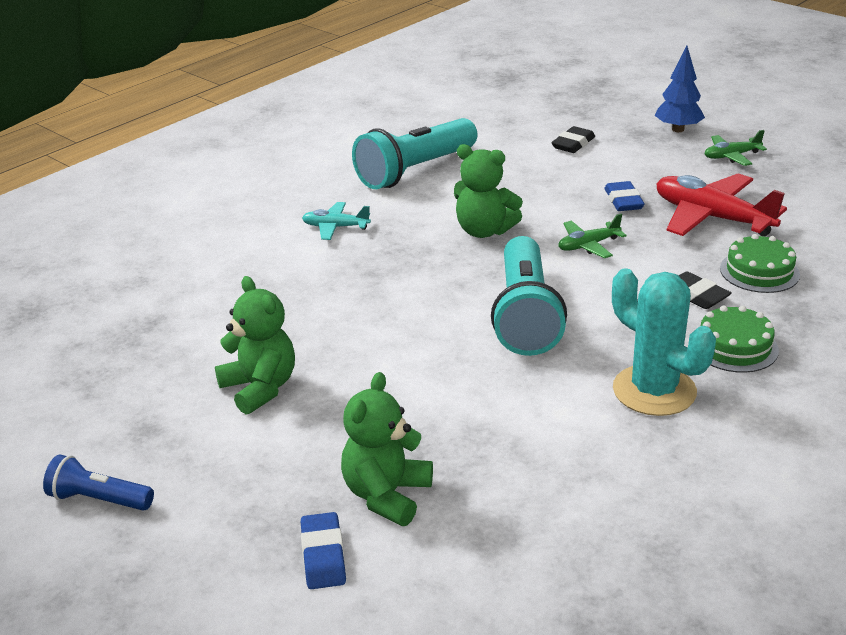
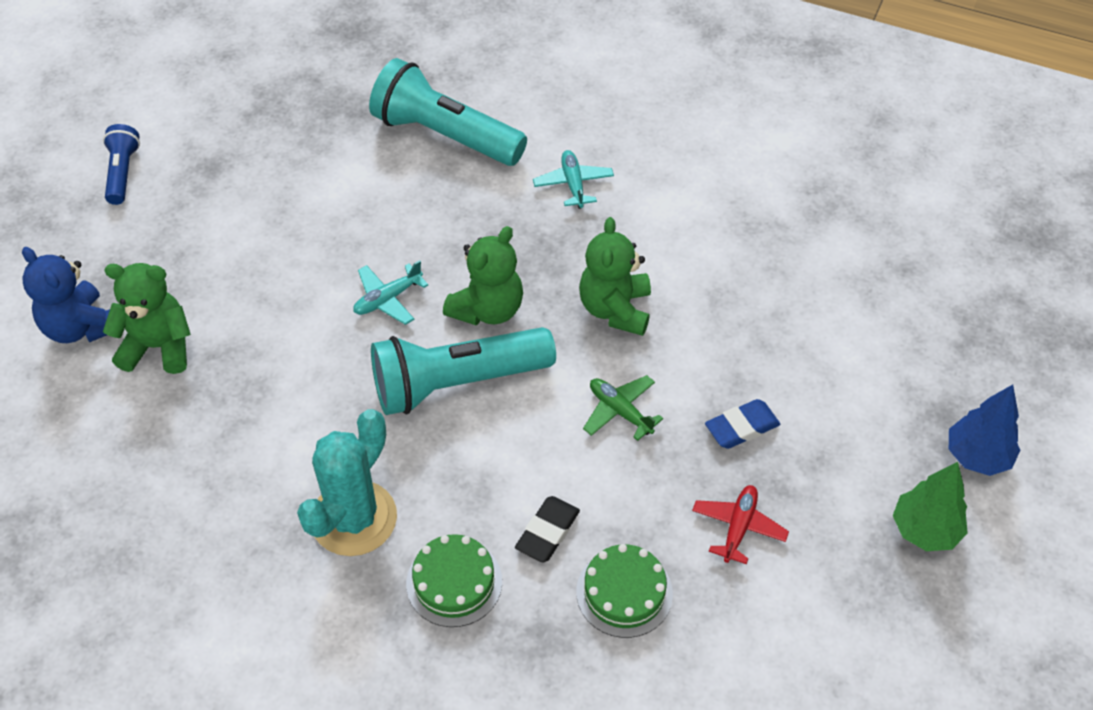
camera: 70 degrees right, 20 degrees up
(260, 388) = (283, 218): green teddy bear -> green teddy bear (487, 309)
(323, 555) = (81, 327): blue eraser -> blue teddy bear
(407, 338) = (388, 299): none -> turquoise plane
(415, 171) = (726, 214): turquoise flashlight -> turquoise flashlight (445, 135)
(573, 144) = (871, 348): black eraser -> none
(712, 217) = (738, 527): red plane -> red plane, size x0.52
(731, 156) = (924, 530): green plane -> green tree

